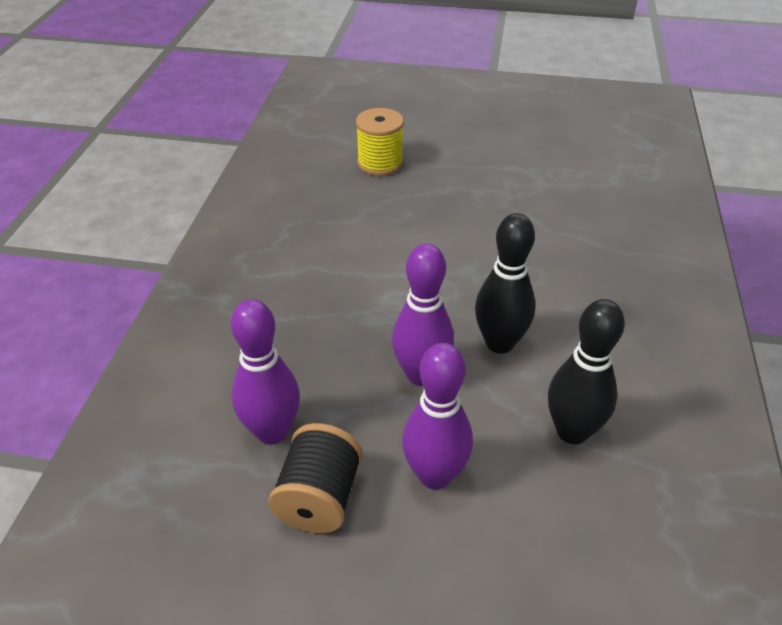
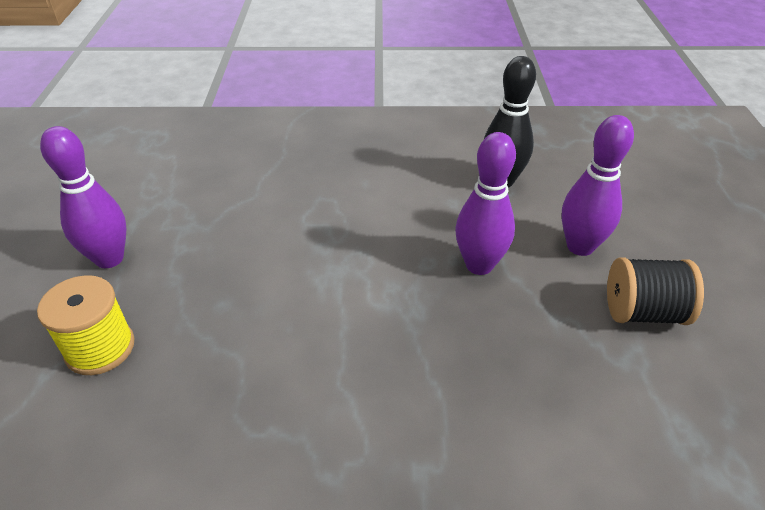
camera: 100 degrees left, 0 degrees up
(272, 431) = (596, 362): purple bowling pin -> purple bowling pin (109, 259)
(499, 343) = (422, 220): black bowling pin -> none

